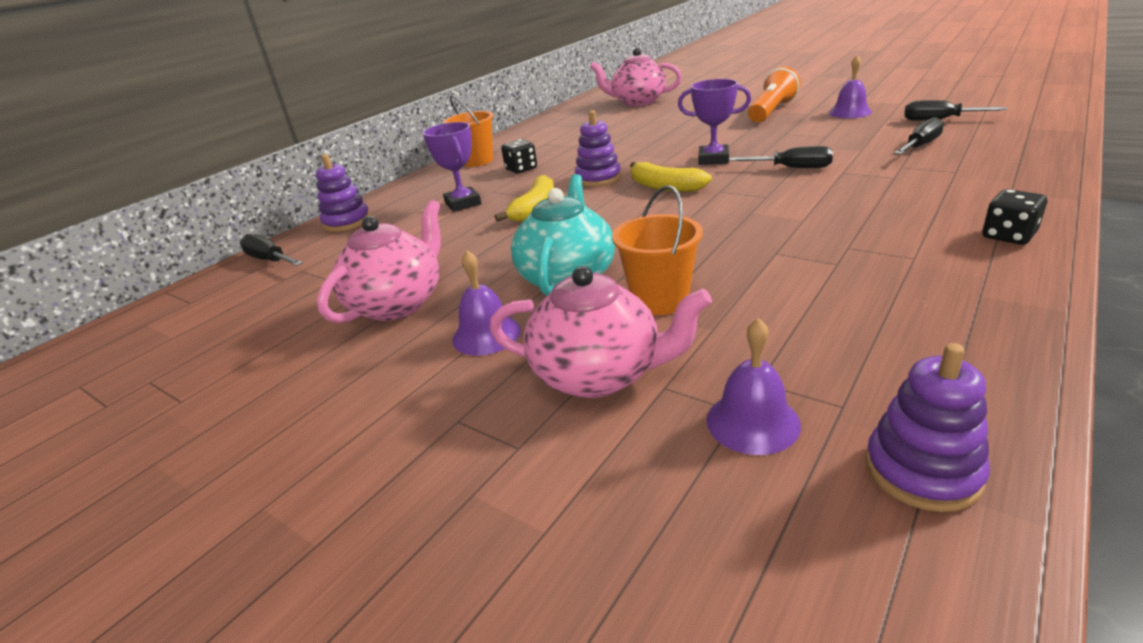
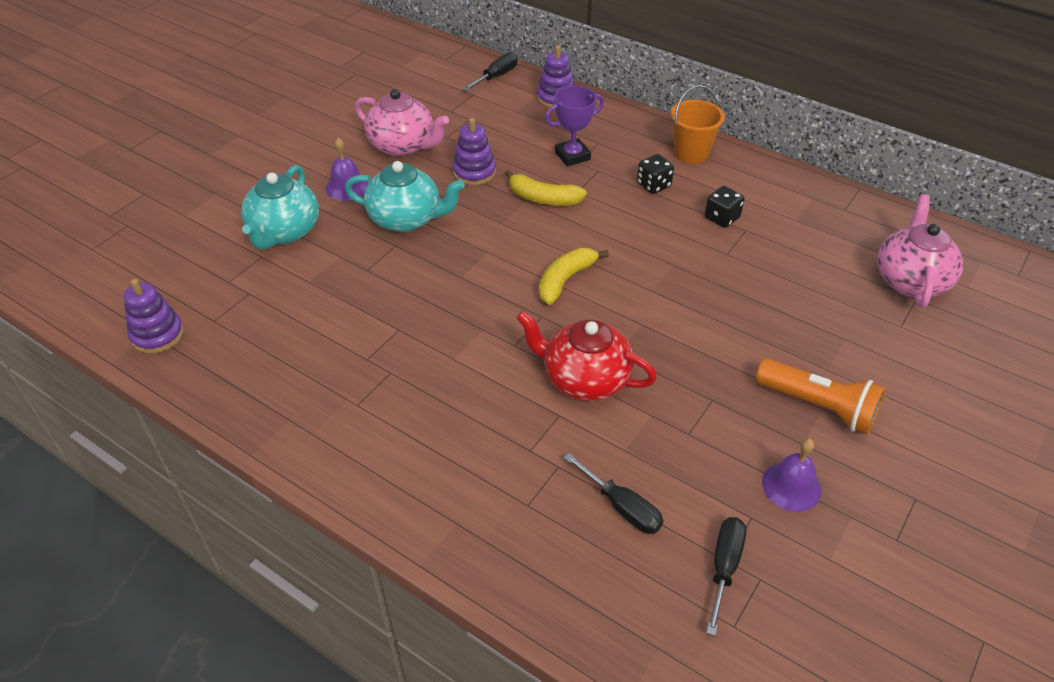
camera: 85 degrees right, 15 degrees up
(598, 178) = (607, 237): purple stacking toy -> purple stacking toy (474, 172)
(599, 375) = (284, 232): pink teapot -> turquoise teapot
(660, 300) = (355, 261): orange bucket -> none
(713, 159) = (635, 323): purple trophy -> none
(752, 422) = (218, 285): purple bell -> none
(792, 168) = (584, 379): black screwdriver -> red teapot
(1008, 236) = (367, 476): black dice -> black dice (722, 218)

